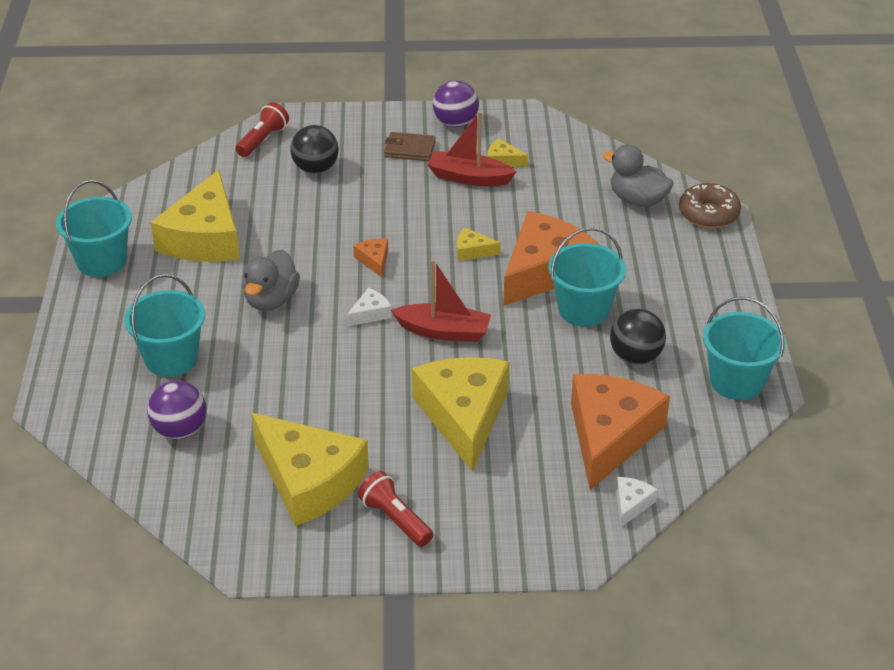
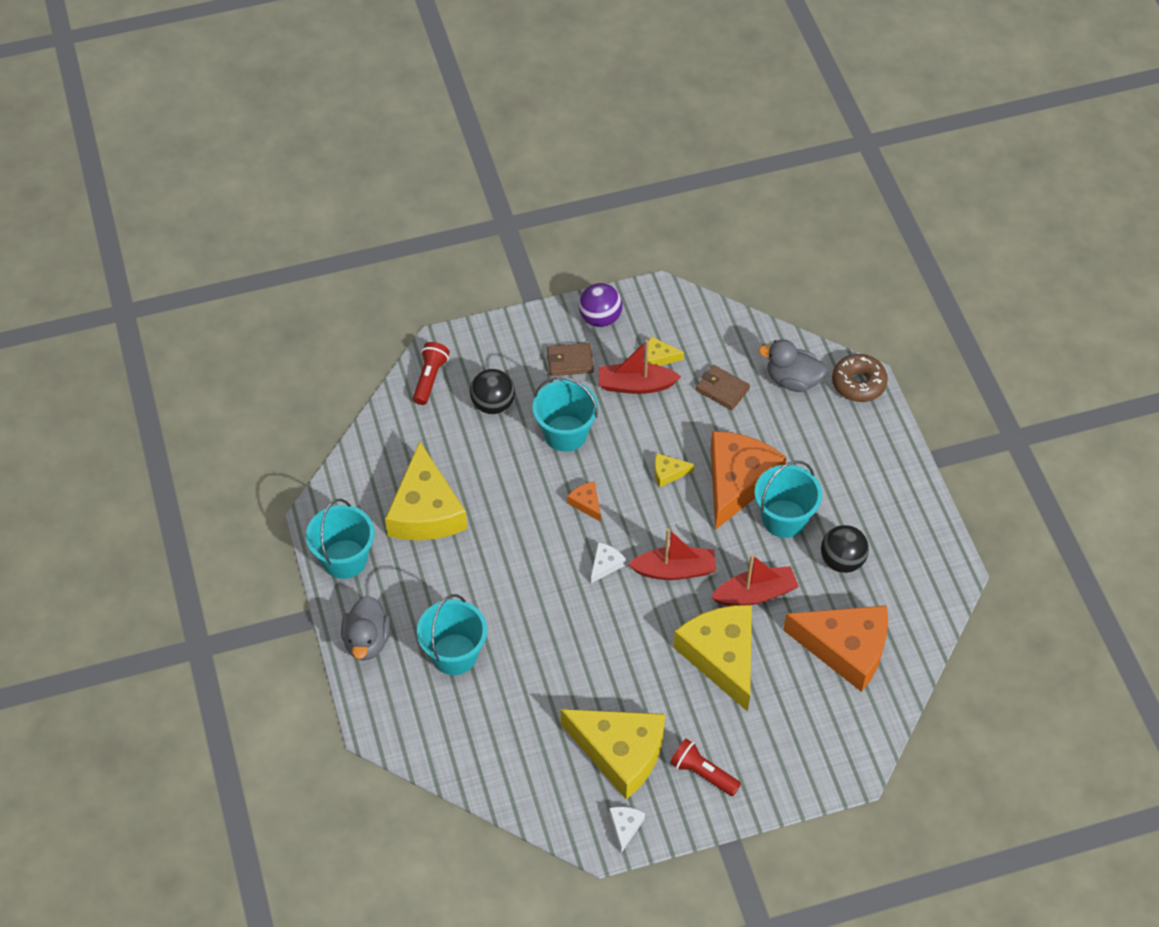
camera: 15 degrees left, 15 degrees up
(180, 430) = (494, 727): purple ball -> none
(271, 300) = (514, 569): grey duck -> grey duck (367, 641)
(525, 368) = (755, 594): none -> red boat
(559, 195) = (722, 389): none -> brown wallet
(610, 436) = (845, 649): orange cheese -> orange cheese turned 105 degrees clockwise
(631, 504) = (882, 713): white cheese -> white cheese (625, 827)
(736, 381) = (930, 568): turquoise bucket -> turquoise bucket (565, 433)

